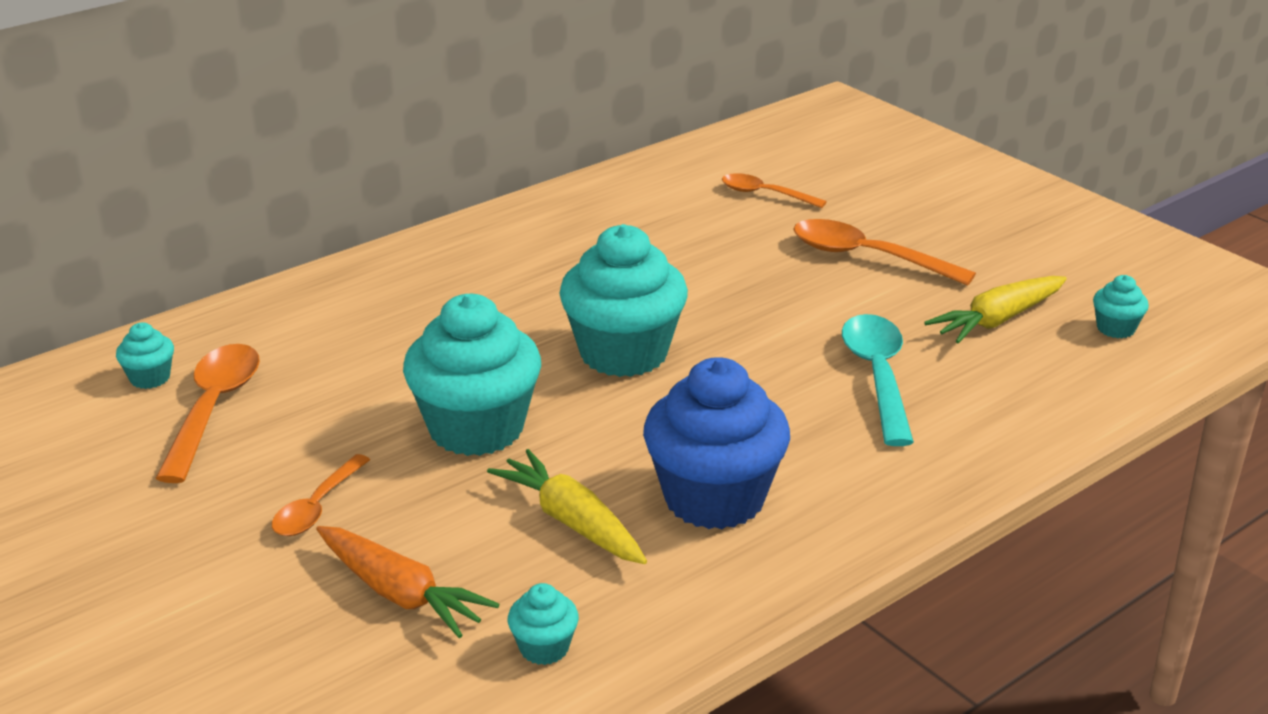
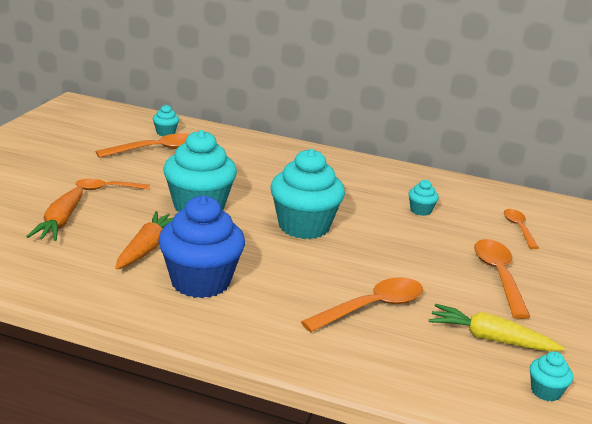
camera: 55 degrees right, 5 degrees down
(544, 648) = (45, 265): turquoise cupcake -> turquoise cupcake (420, 211)
(572, 522) = (146, 248): yellow carrot -> orange carrot
(877, 376) = (372, 307): turquoise spoon -> orange spoon

